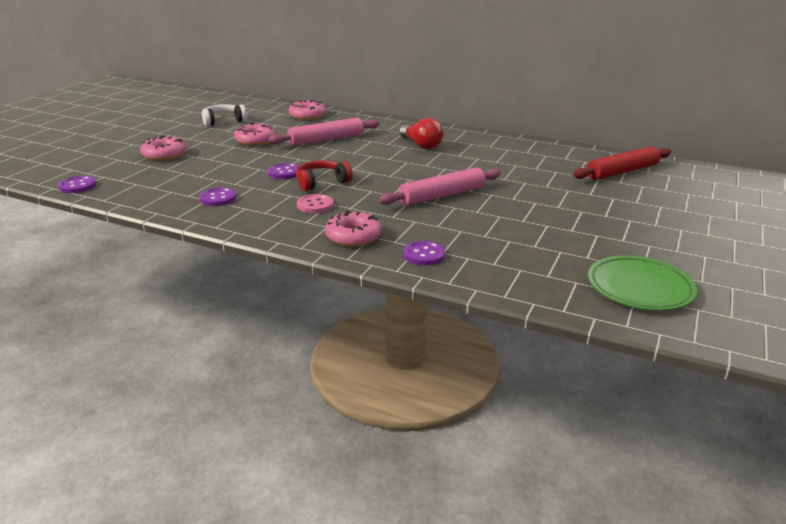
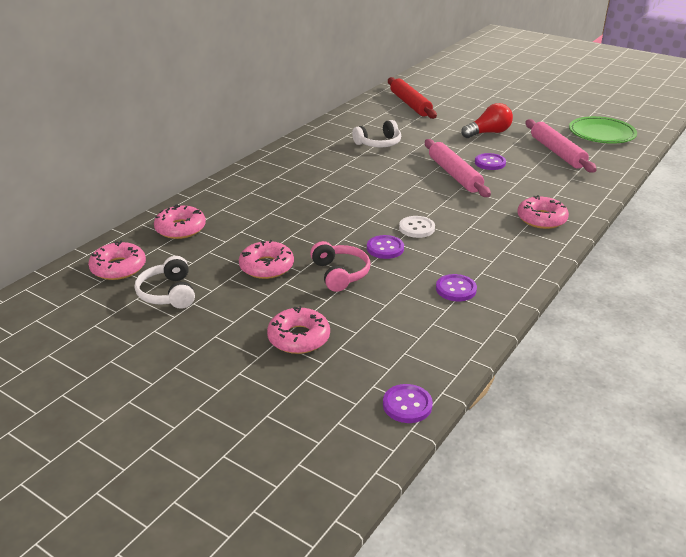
camera: 80 degrees left, 5 degrees up
(244, 160) = (340, 274): none -> pink headphones
(255, 108) = (118, 268): none -> pink donut
(315, 205) = (475, 234): pink button -> none
(321, 182) = (416, 228): red headphones -> white button
(326, 139) = (283, 220): pink rolling pin -> pink rolling pin (557, 152)
(421, 145) = (321, 171): red light bulb -> red light bulb (488, 133)
(424, 255) = (570, 193): purple button -> purple button (490, 163)
(498, 162) = (378, 143): none -> white headphones

